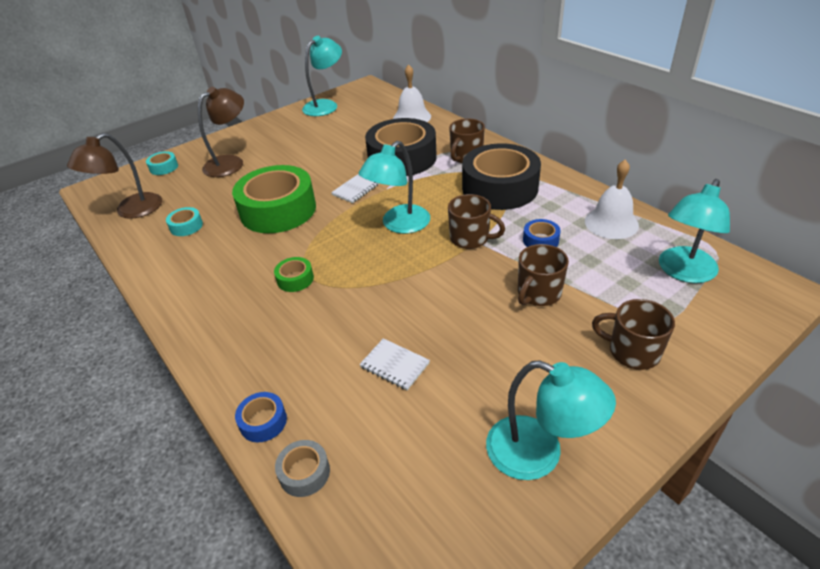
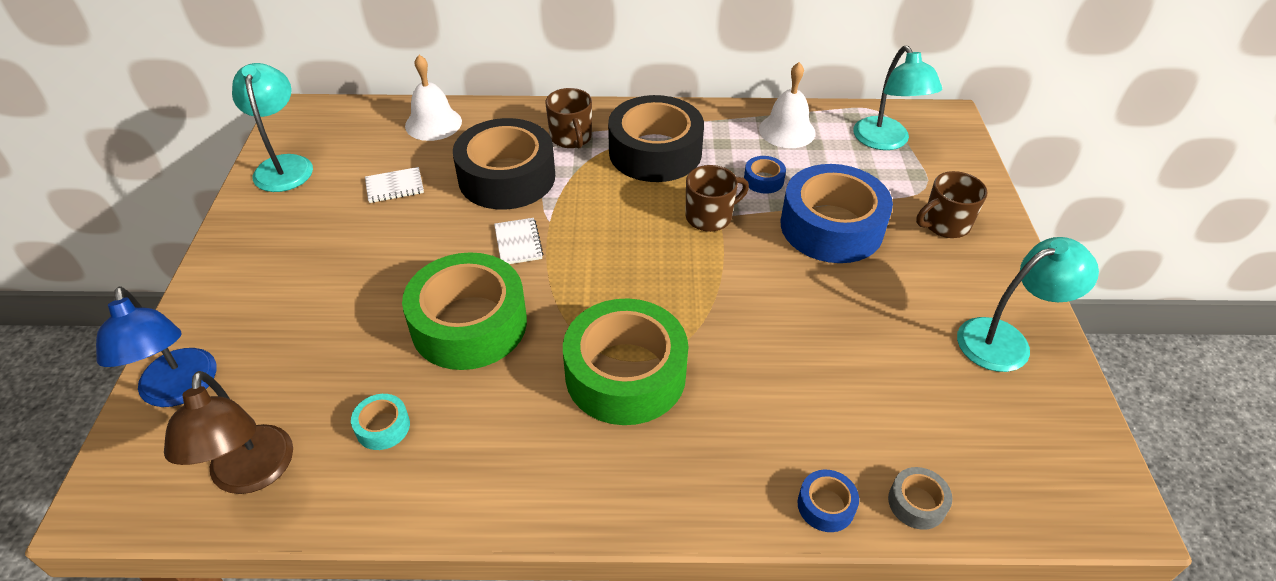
camera: 55 degrees left, 5 degrees up
(164, 167) = (180, 390): turquoise tape -> blue lamp
(230, 163) = (285, 315): brown lamp -> none
(295, 279) = (625, 374): green tape -> green tape, size x2.41
(394, 365) = (835, 368): white notebook -> white notebook (394, 187)
(399, 225) = (628, 248): turquoise lamp -> none
(538, 293) = (831, 227): brown mug -> blue tape

